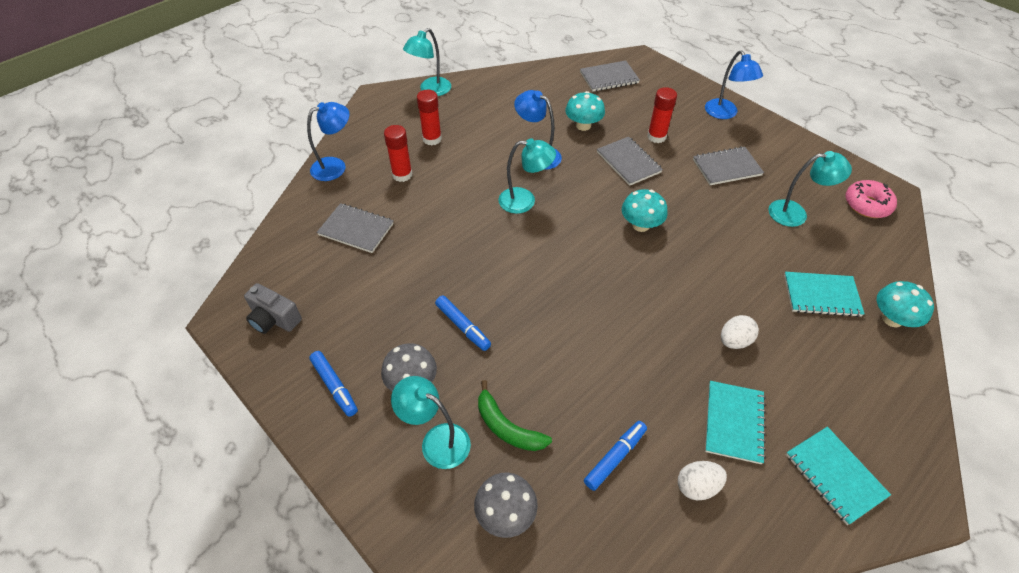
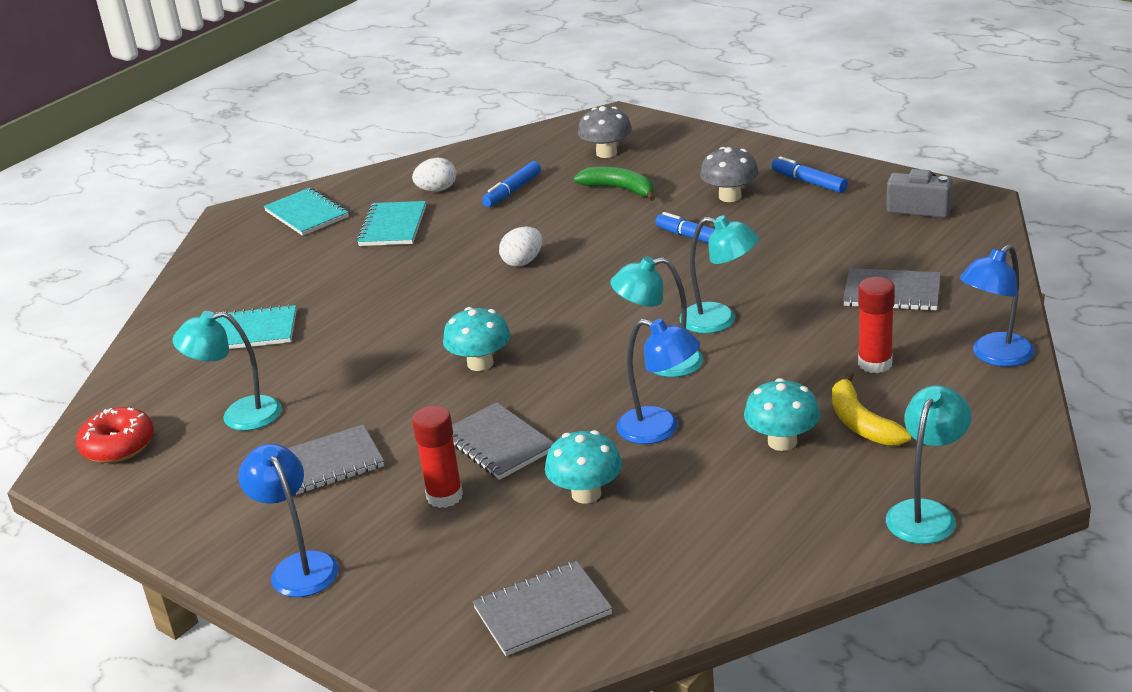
camera: 175 degrees right, 20 degrees down
(432, 139) = (861, 423): red glue stick -> yellow banana
(437, 440) = (685, 173): turquoise lamp -> turquoise lamp (719, 320)
(734, 341) = (375, 278): white egg -> white egg (523, 262)
(867, 205) = (118, 446): pink donut -> red donut
(892, 319) = (174, 325): turquoise mushroom -> turquoise mushroom (782, 442)

